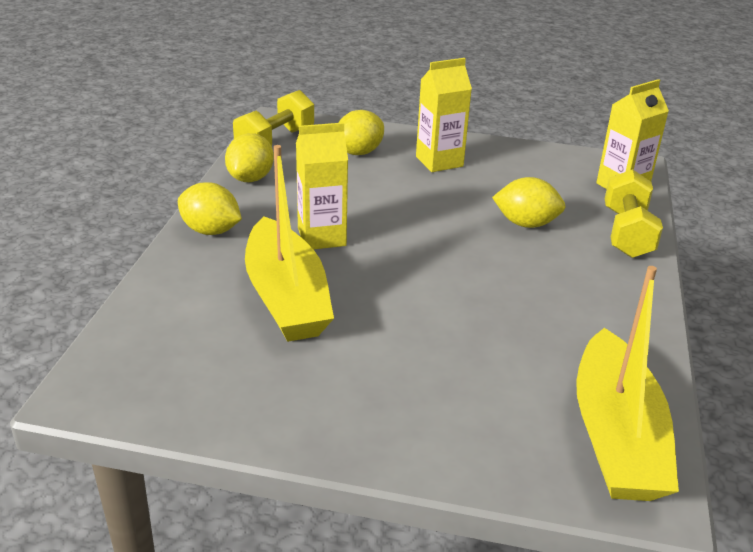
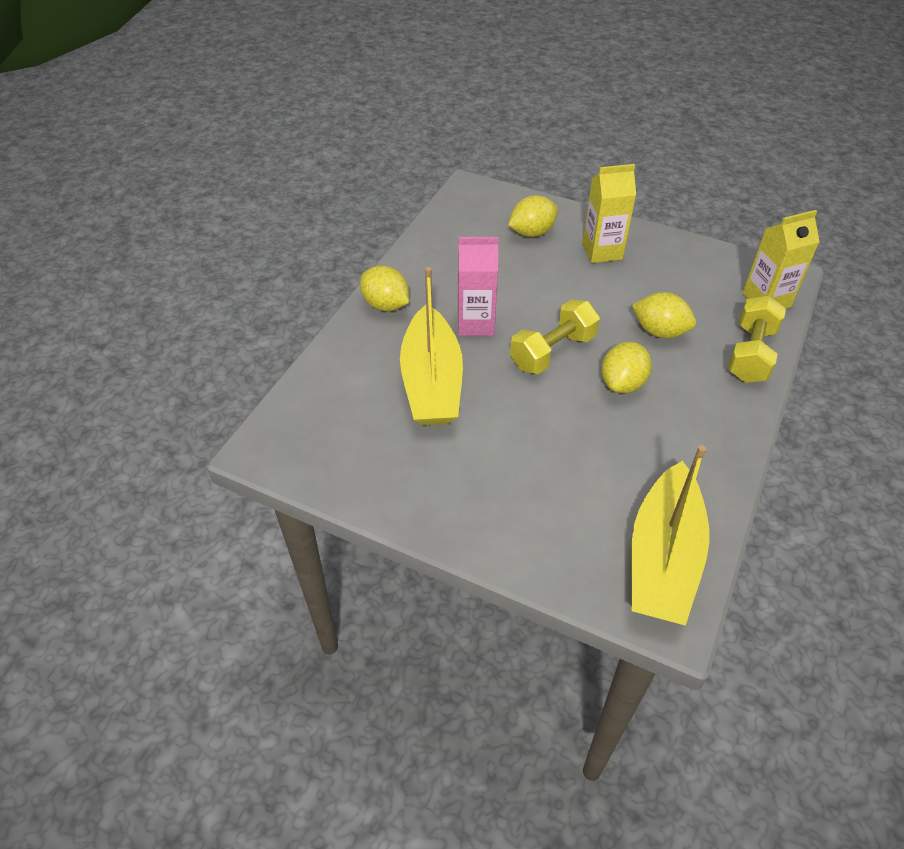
camera: 15 degrees right, 15 degrees up
(250, 178) = (430, 252): yellow lemon -> yellow lemon (622, 383)
(275, 141) = (461, 211): yellow dumbbell -> yellow dumbbell (552, 352)
(321, 237) = (475, 323): yellow carton -> pink carton

